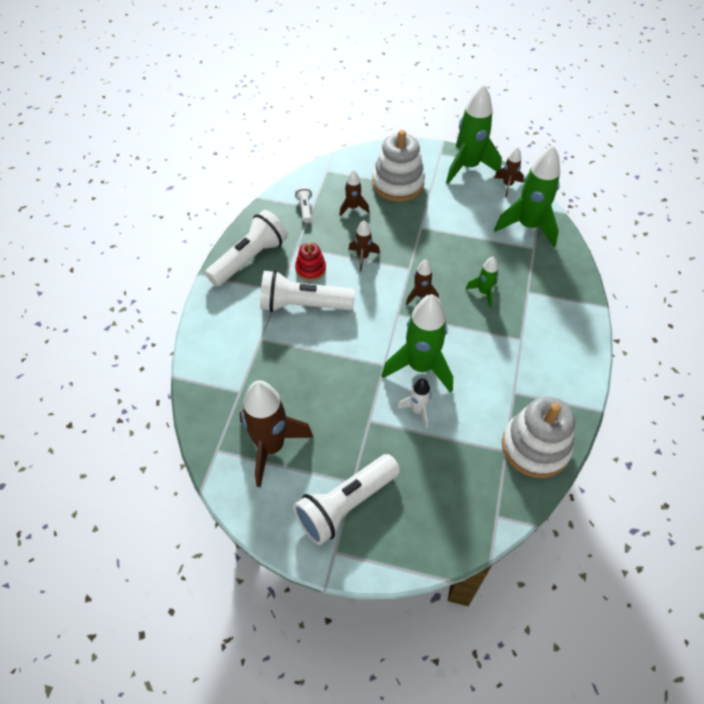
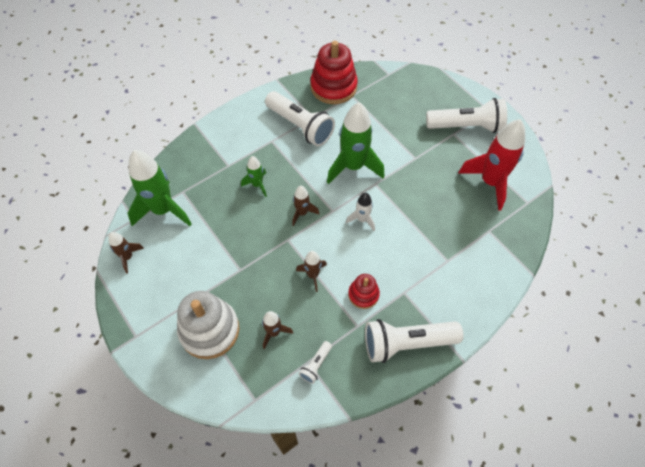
camera: 140 degrees left, 5 degrees up
(271, 447) = (490, 182): brown rocket -> red rocket
(303, 305) = (395, 266): white flashlight -> white flashlight (300, 126)
(417, 410) = (380, 144): white rocket -> white rocket (362, 219)
(468, 167) = (132, 301): green rocket -> none
(535, 447) = (333, 87): white stacking toy -> red stacking toy

